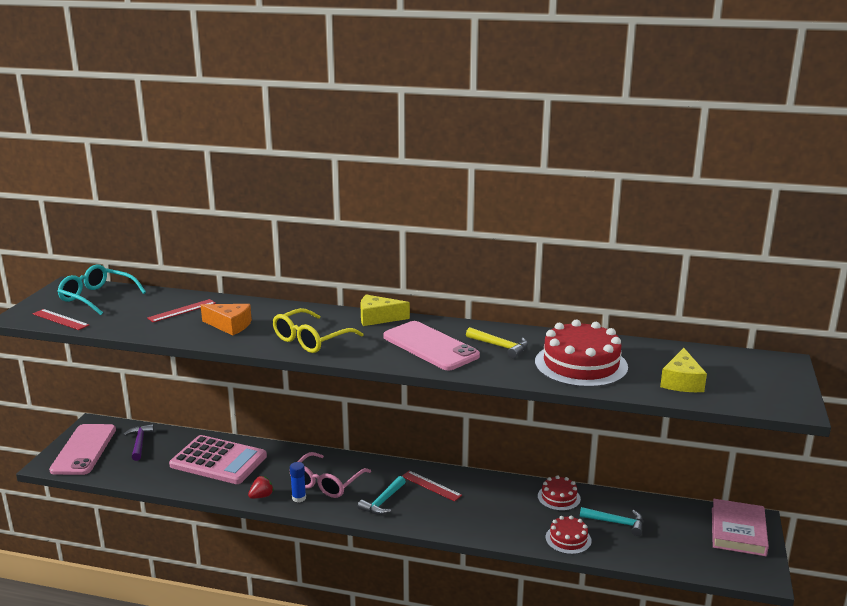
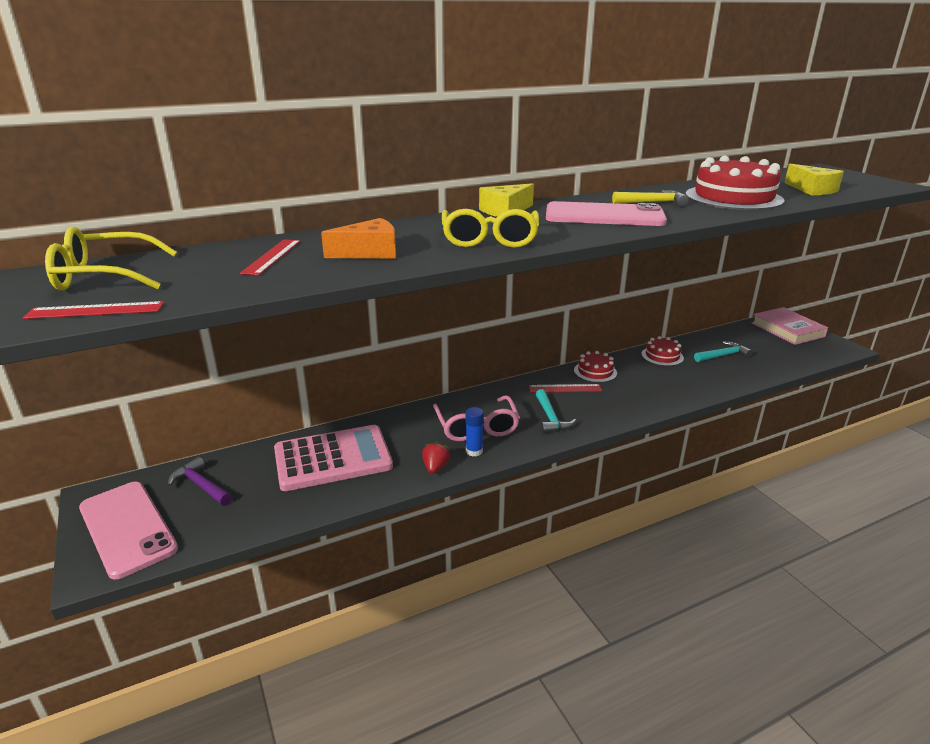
camera: 40 degrees left, 5 degrees up
(97, 297) = (105, 276): turquoise glasses -> yellow glasses
(568, 539) = (718, 379): red cake -> red cake (595, 371)

